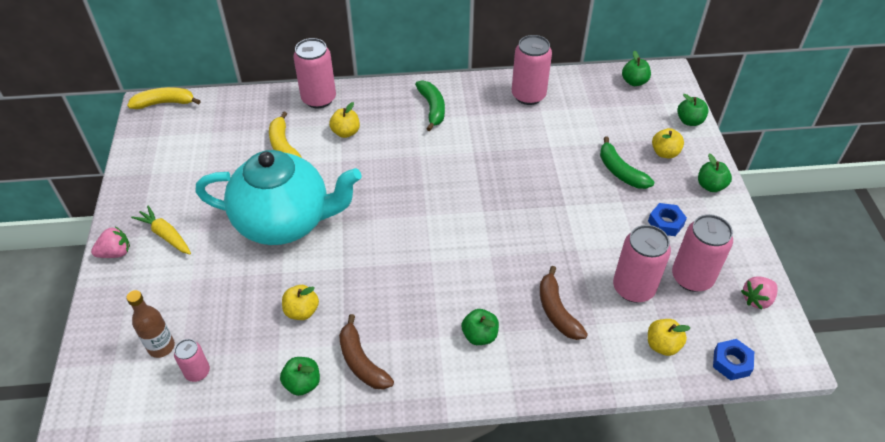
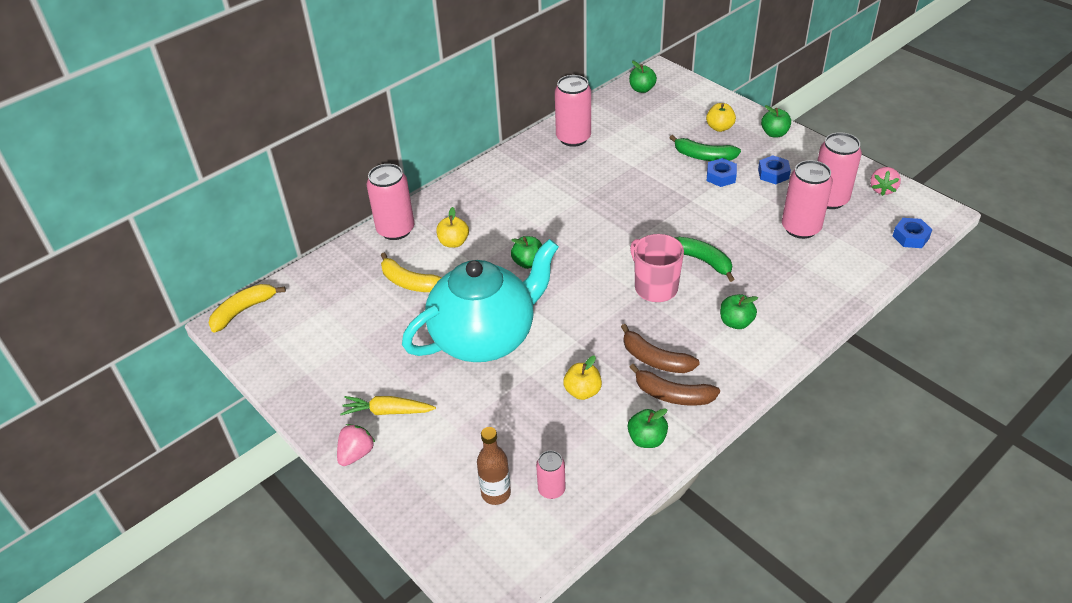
camera: 35 degrees left, 5 degrees down
(432, 108) = (506, 186): green banana -> green banana (701, 260)
(449, 262) = (655, 287): none -> pink mug
(557, 311) = (769, 273): brown banana -> brown banana (655, 359)
(615, 198) = (721, 176): none -> blue nut
(662, 345) = (859, 252): yellow apple -> none
(689, 121) = (712, 97): green apple -> green apple (528, 263)

